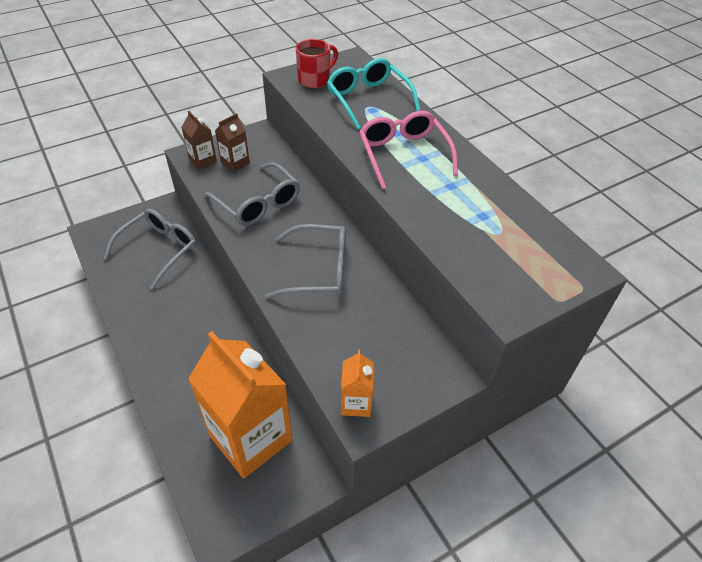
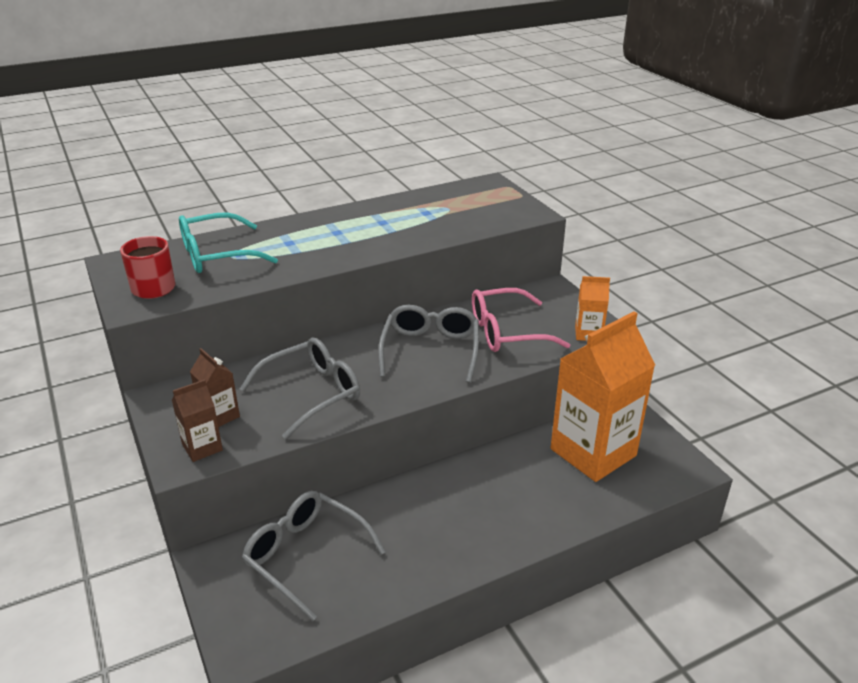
camera: 85 degrees left, 15 degrees down
(403, 154) = (328, 241): pink glasses -> pink glasses (507, 332)

